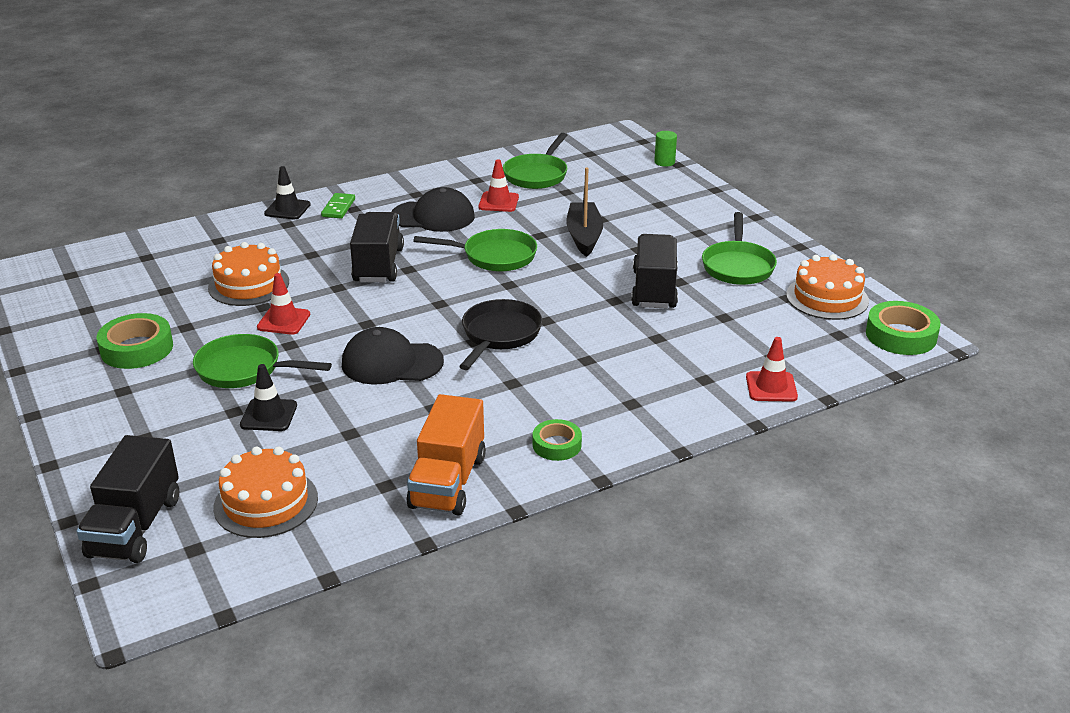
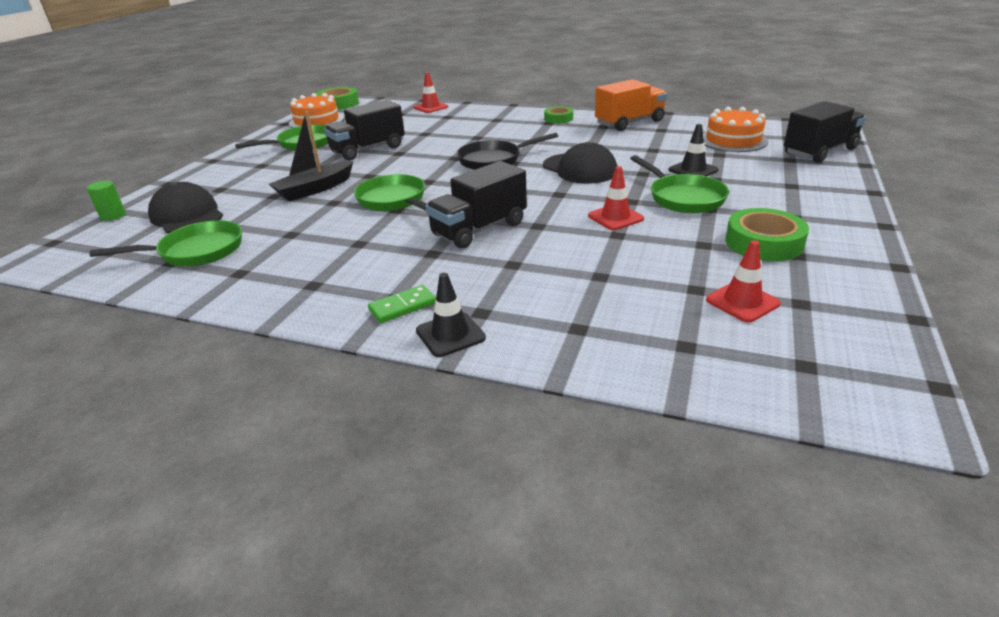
camera: 130 degrees left, 0 degrees up
(249, 285) = (607, 259): orange cake -> none
(433, 216) = (355, 252): black cap -> black cap (187, 216)
(498, 202) = (286, 240): red traffic cone -> red traffic cone (742, 302)

